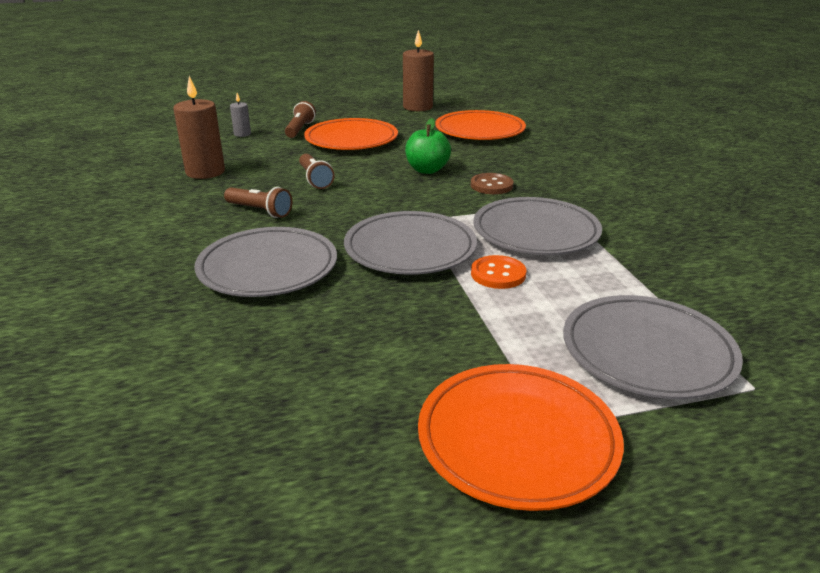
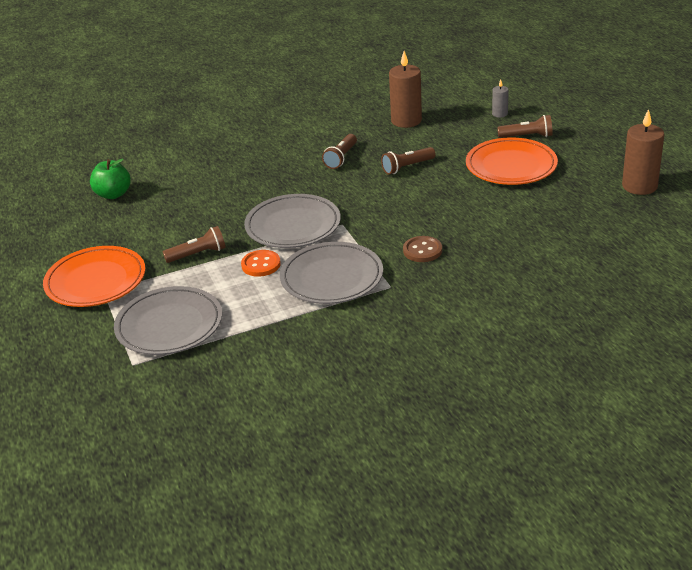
camera: 85 degrees right, 5 degrees up
(268, 268) = (258, 179): grey plate -> none
(427, 170) = (448, 214): green apple -> green apple (113, 194)
(457, 324) = (198, 254): none -> brown flashlight
(479, 130) = (577, 232): orange plate -> none

